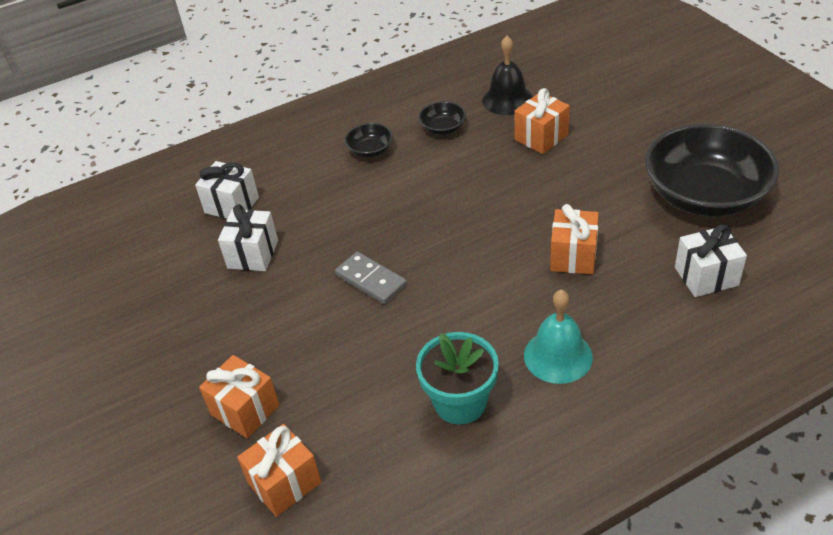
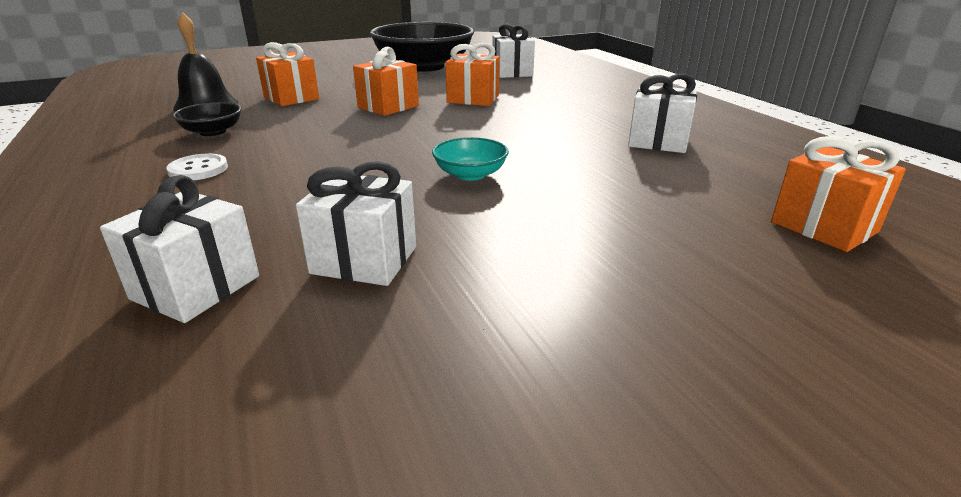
camera: 90 degrees left, 15 degrees down
(245, 410) = (718, 258): orange gift -> orange gift (388, 107)
(370, 150) = (198, 169): black bowl -> white button
(371, 280) = (470, 174): grey domino -> turquoise bowl
(460, 402) = (658, 142): turquoise flower pot -> white gift
(558, 356) = (594, 110): turquoise bell -> none

